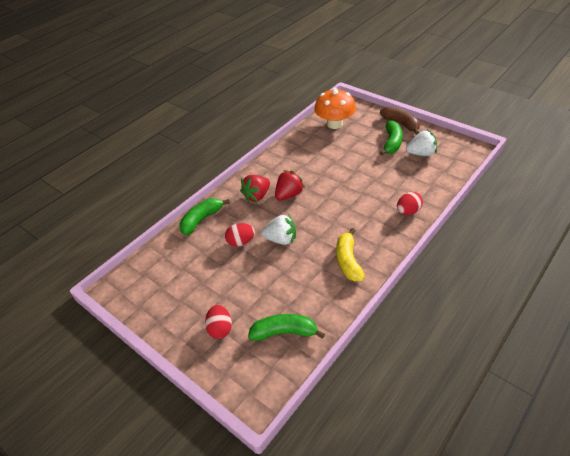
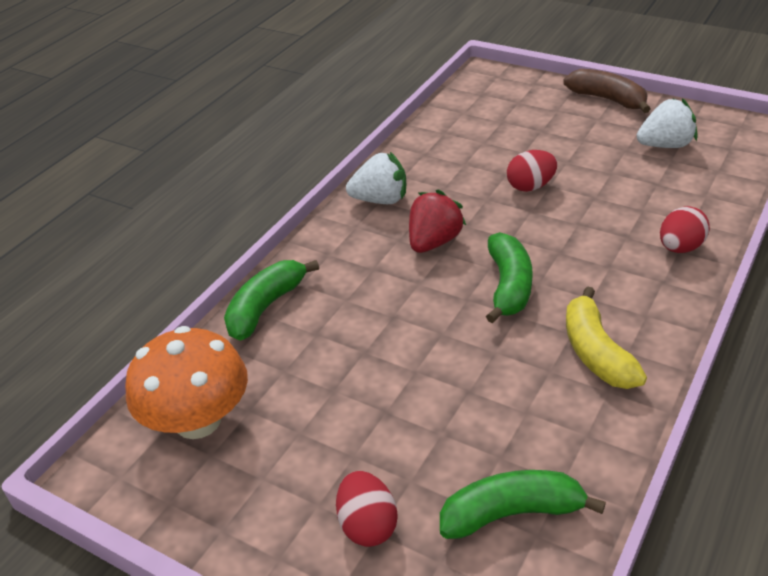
camera: 10 degrees left, 5 degrees down
(241, 242) = (361, 341): red egg -> red egg (530, 186)
(257, 196) = (369, 251): red strawberry -> none
(281, 239) = (444, 327): white strawberry -> white strawberry (380, 200)
(334, 124) = (482, 110): orange mushroom -> orange mushroom (198, 420)
(392, 143) = (603, 132): green banana -> green banana (508, 286)

